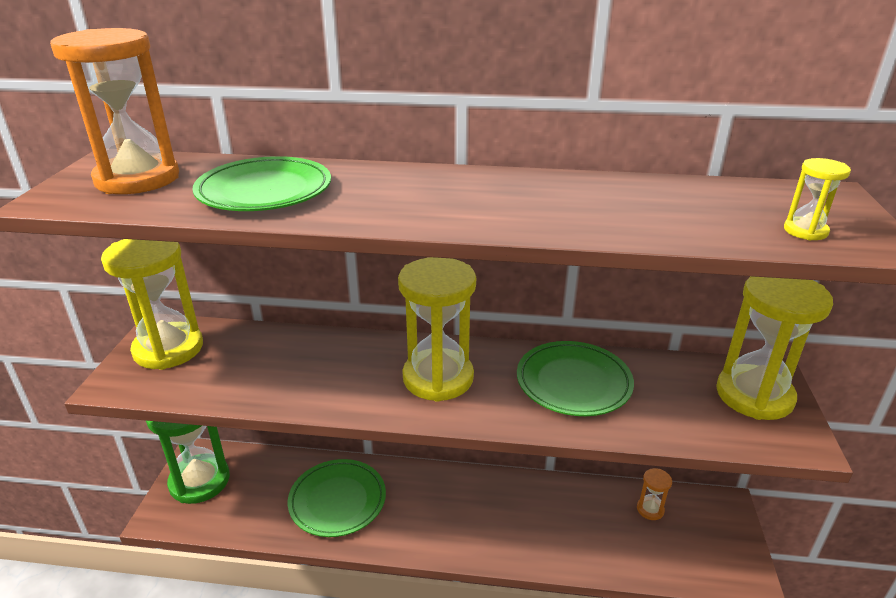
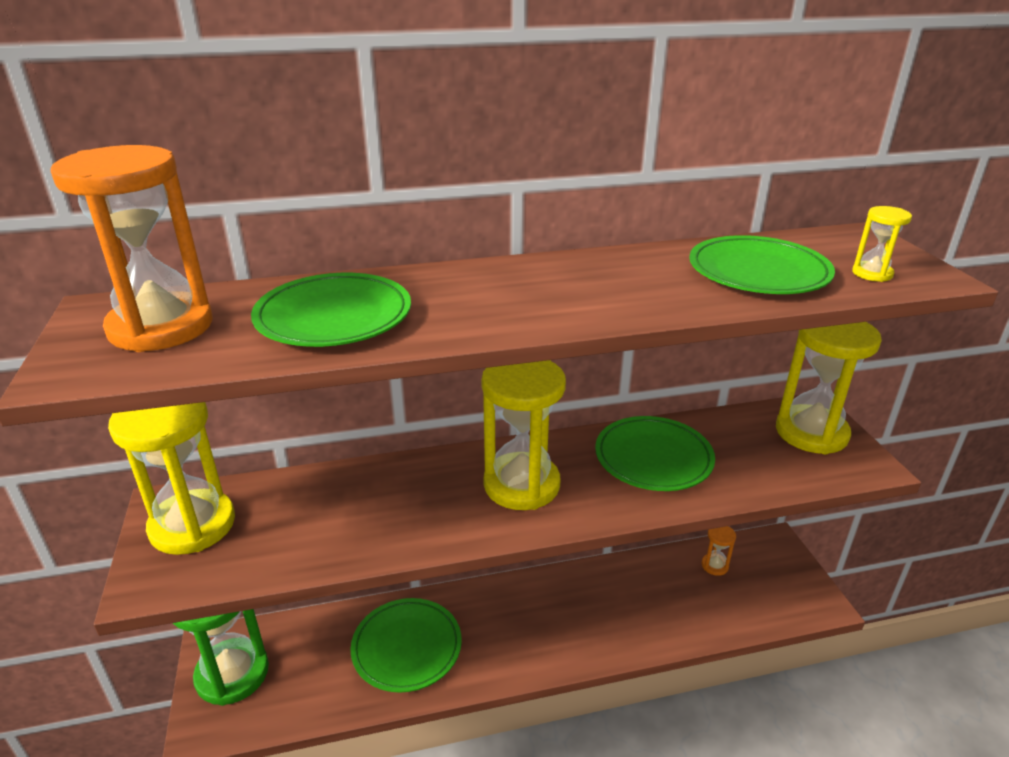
camera: 20 degrees left, 0 degrees up
(678, 211) = (758, 272): none -> green plate

